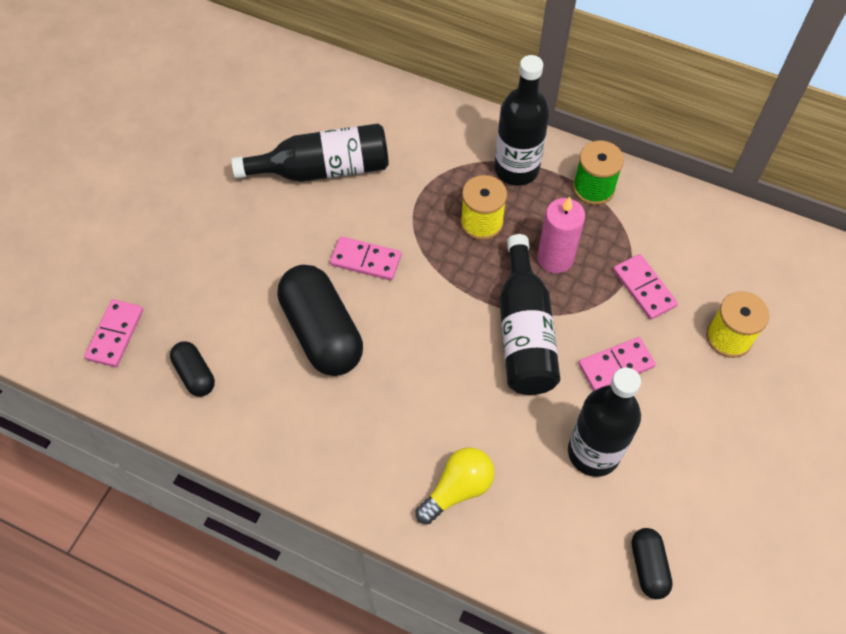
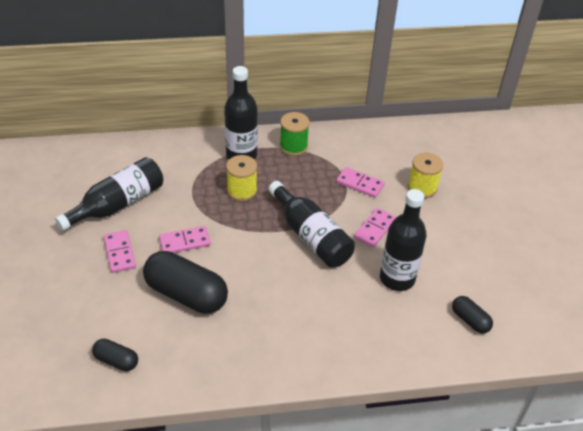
camera: 35 degrees left, 15 degrees down
(115, 334) = (38, 365): pink domino -> pink domino (119, 253)
(457, 489) = (336, 337): yellow light bulb -> none
(555, 258) = (299, 190): pink candle -> none

